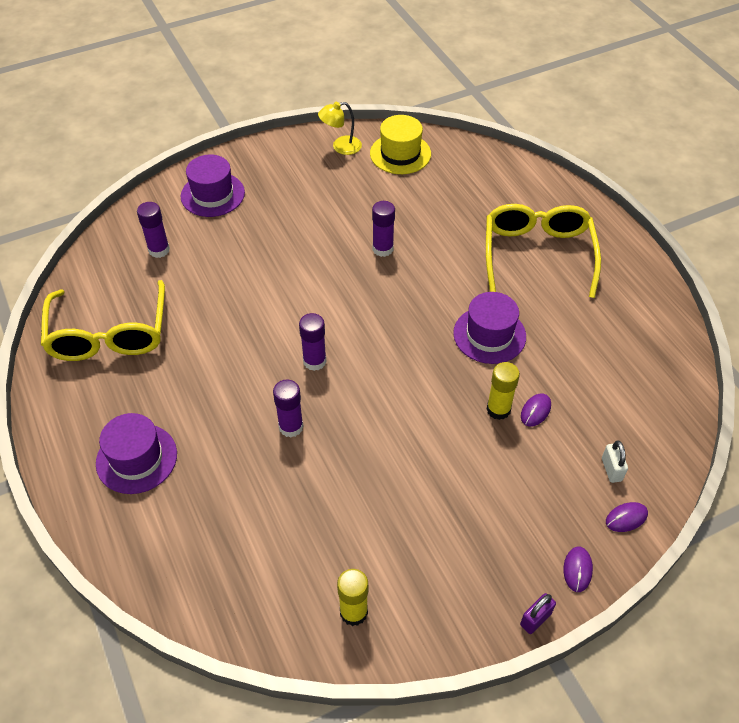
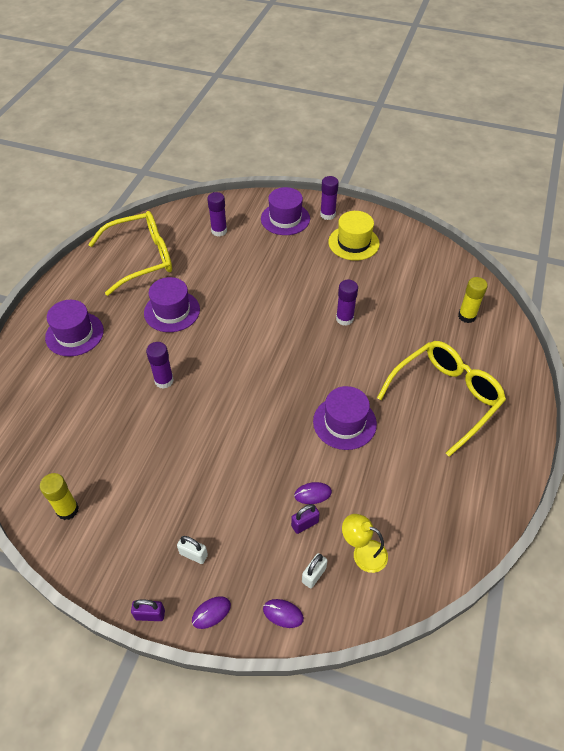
camera: 45 degrees right, 0 degrees up
(109, 333) = (141, 259): yellow glasses -> yellow glasses turned 150 degrees counterclockwise
(212, 359) = (172, 311): none -> purple hat
(314, 361) = (222, 354): purple glue stick -> purple glue stick (327, 215)
(341, 147) = (397, 239): yellow lamp -> yellow lamp (363, 552)
(400, 154) = (432, 267): yellow hat -> yellow hat (353, 243)
(498, 409) = (290, 472): yellow glue stick -> yellow glue stick (466, 316)
(508, 541) = (193, 554): none -> white padlock
(558, 439) = (304, 524): none -> purple padlock

